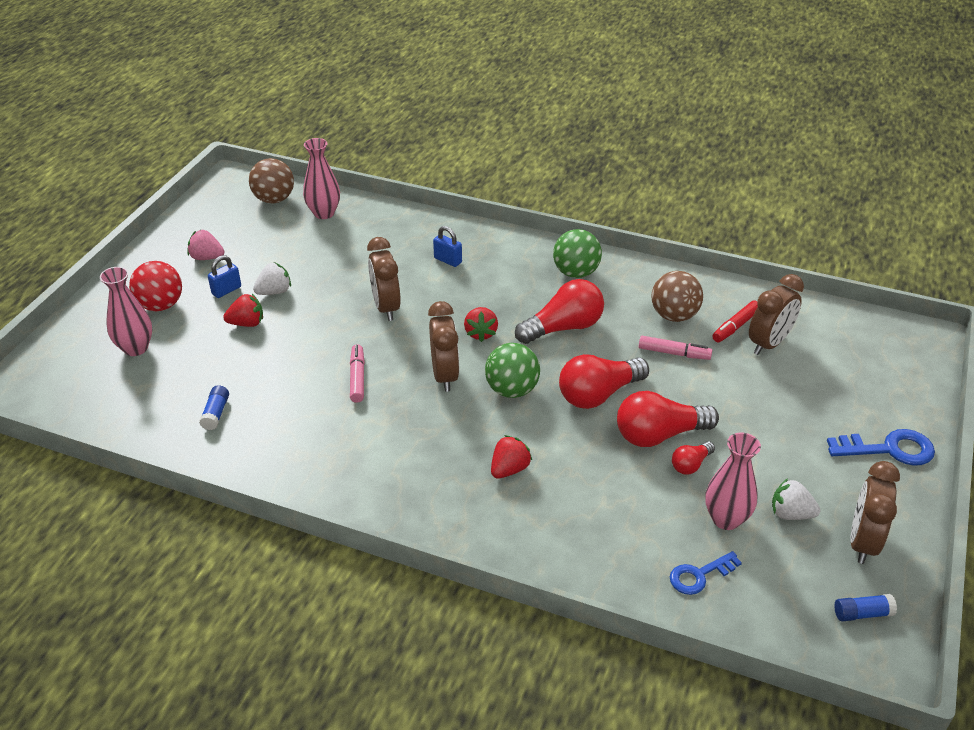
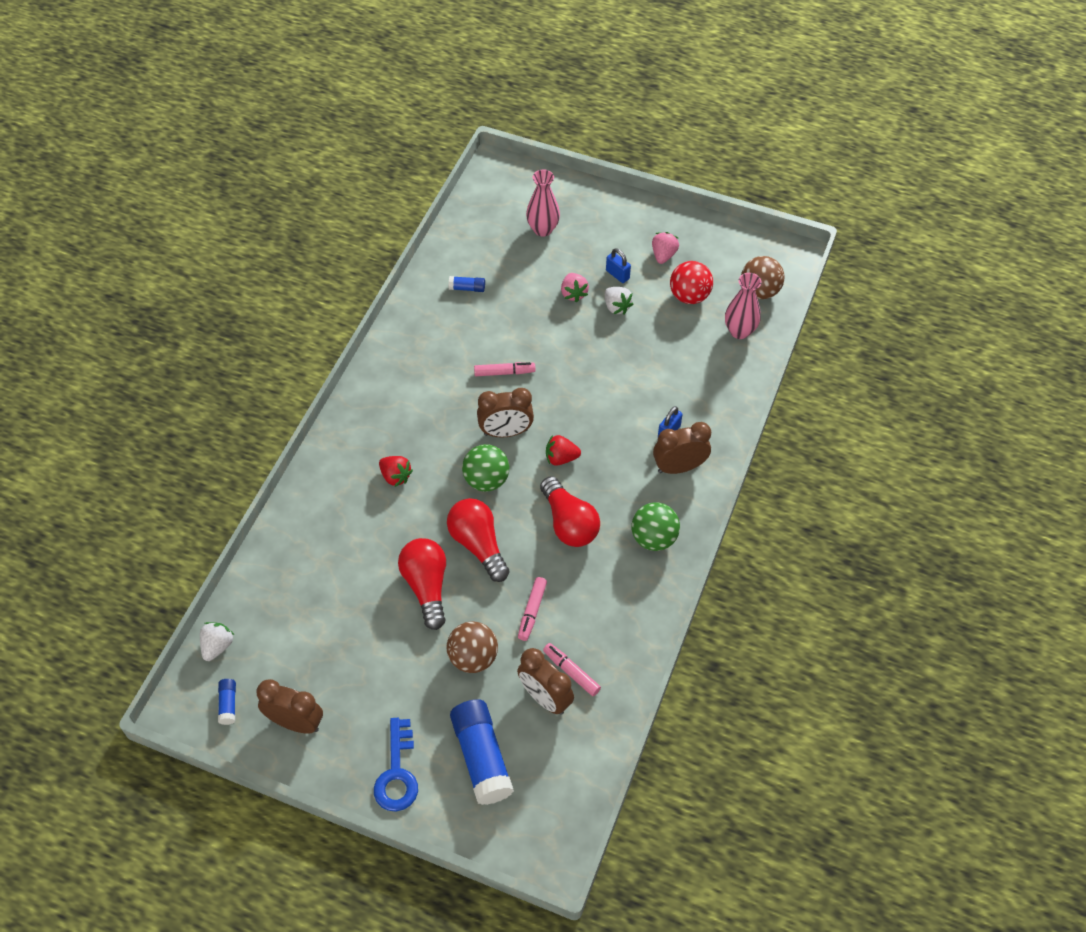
camera: 90 degrees right, 15 degrees up
(161, 305) = (596, 235): red ball -> red ball (689, 296)
(247, 323) = (573, 293): red strawberry -> pink strawberry
(386, 307) = (596, 387): brown clock -> brown clock (679, 467)
(674, 316) = (587, 618): brown ball -> brown ball (473, 657)
(690, 465) = (390, 606): red light bulb -> none
(699, 575) = (278, 597): blue key -> none
(726, 519) = (330, 624): pink vase -> none
(735, 326) = (571, 672): red marker -> pink marker
(790, 513) = (331, 673): white strawberry -> white strawberry (217, 646)
(847, 386) = (481, 757): none -> blue glue stick

